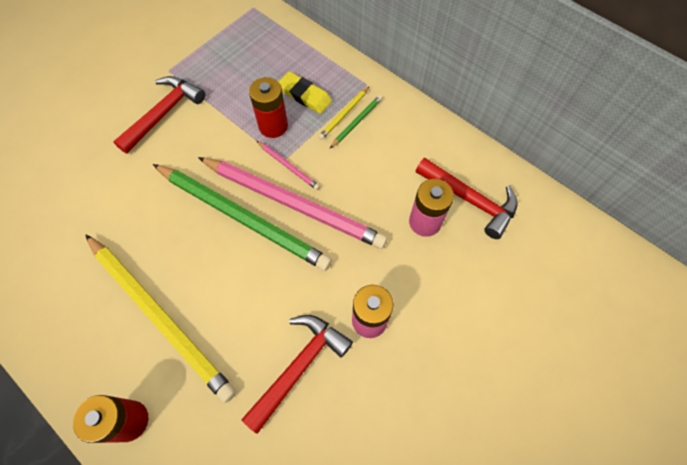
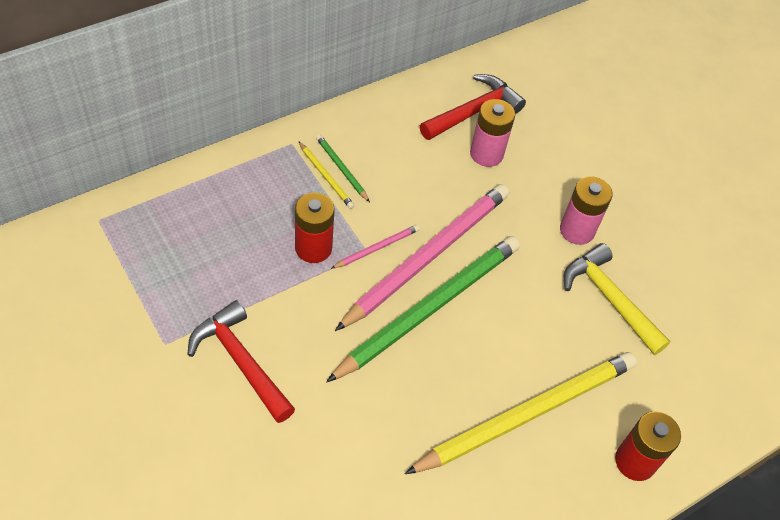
camera: 80 degrees left, 10 degrees down
(299, 366) = (609, 299): red hammer -> yellow hammer
(305, 95) = (281, 205): yellow eraser -> none

